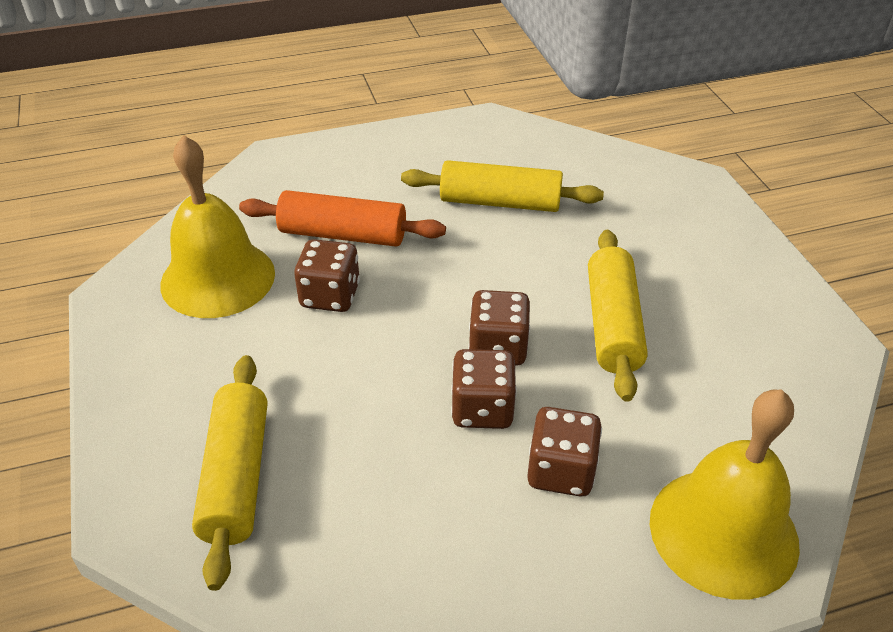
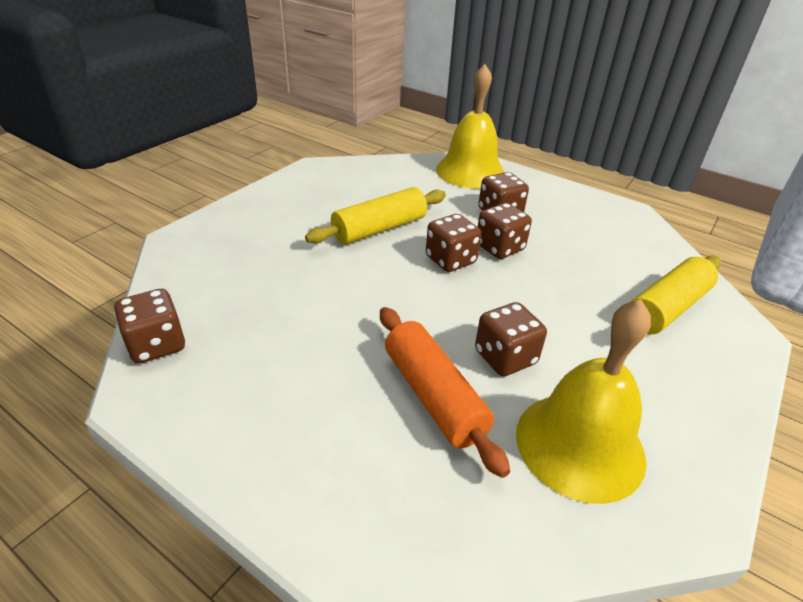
camera: 130 degrees left, 5 degrees down
(500, 202) = (293, 322): yellow rolling pin -> none
(537, 136) = (157, 345): none -> brown dice

